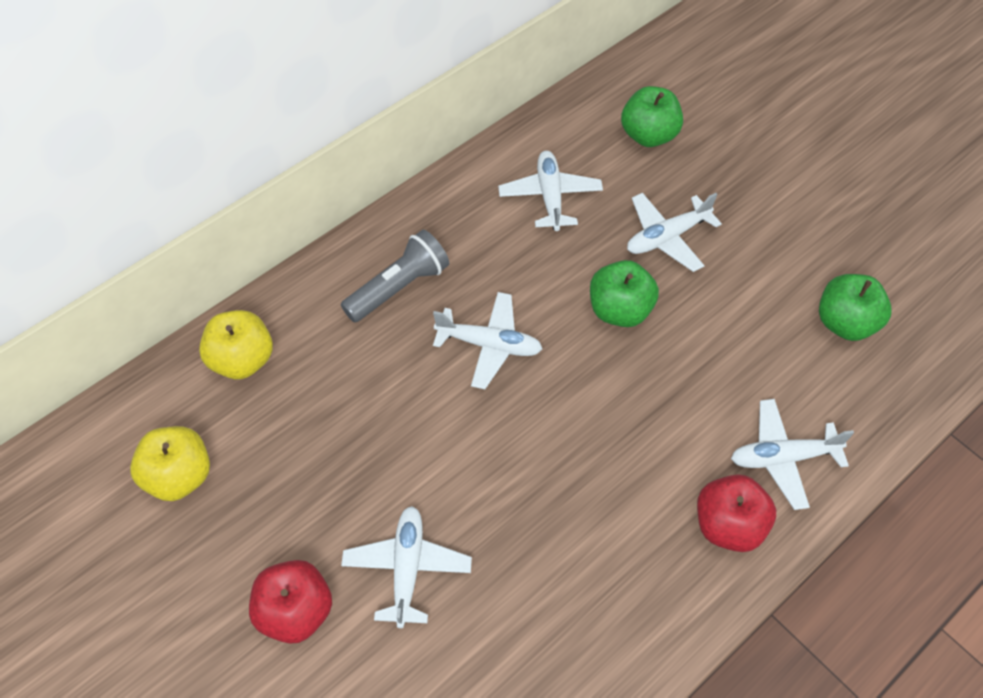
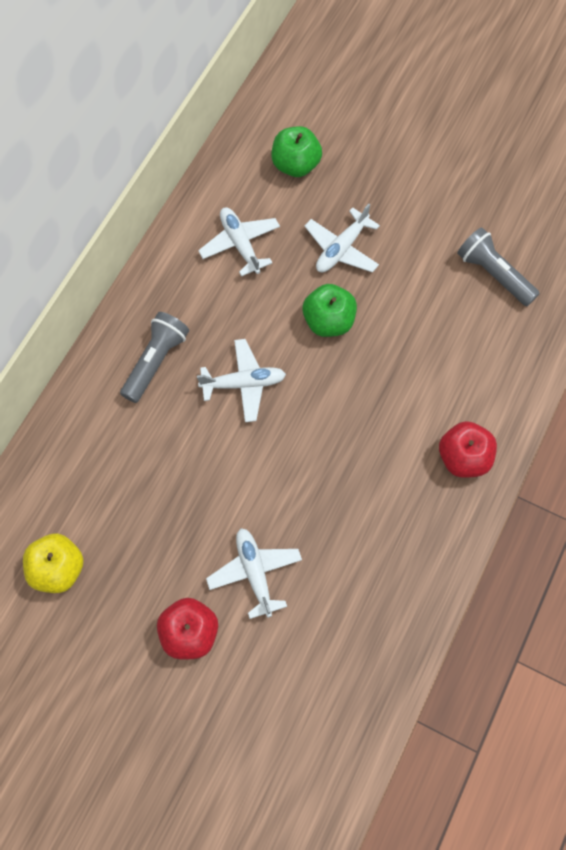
camera: 20 degrees left, 10 degrees up
(242, 360) = (62, 463): yellow apple -> none
(783, 458) = (484, 394): white plane -> none
(845, 323) = (493, 274): green apple -> grey flashlight

